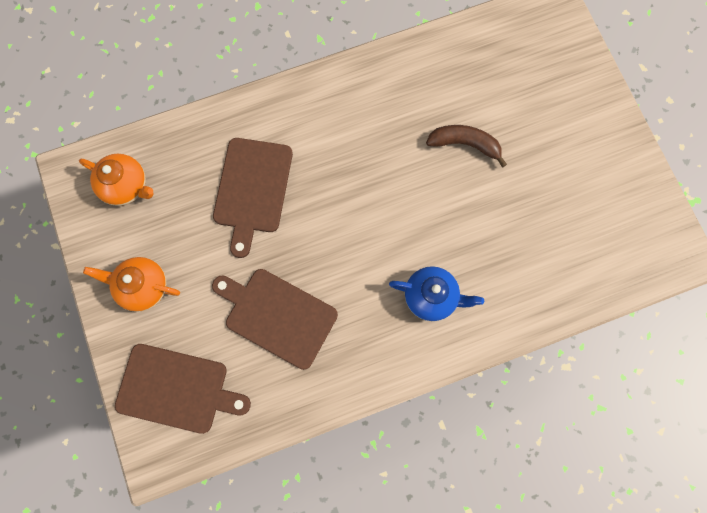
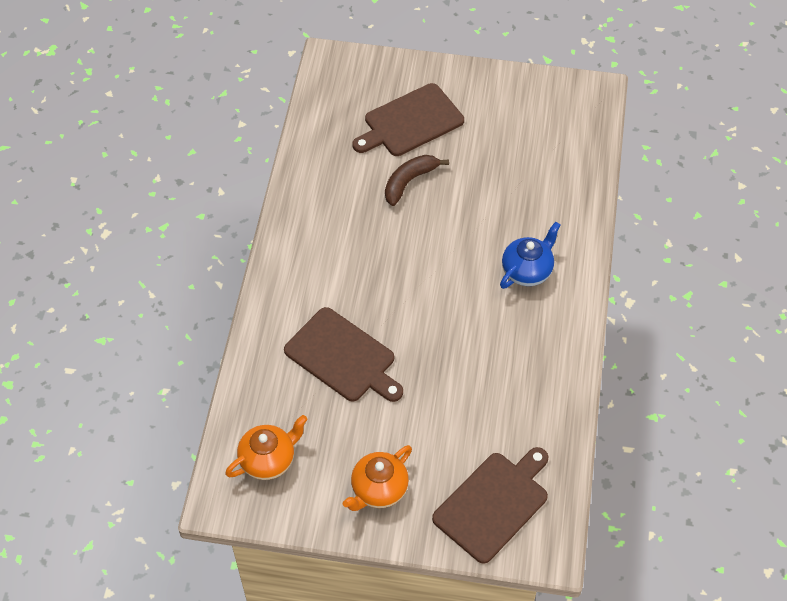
camera: 60 degrees left, 20 degrees down
(277, 316) = (474, 392): brown cutting board -> brown cutting board (410, 122)

